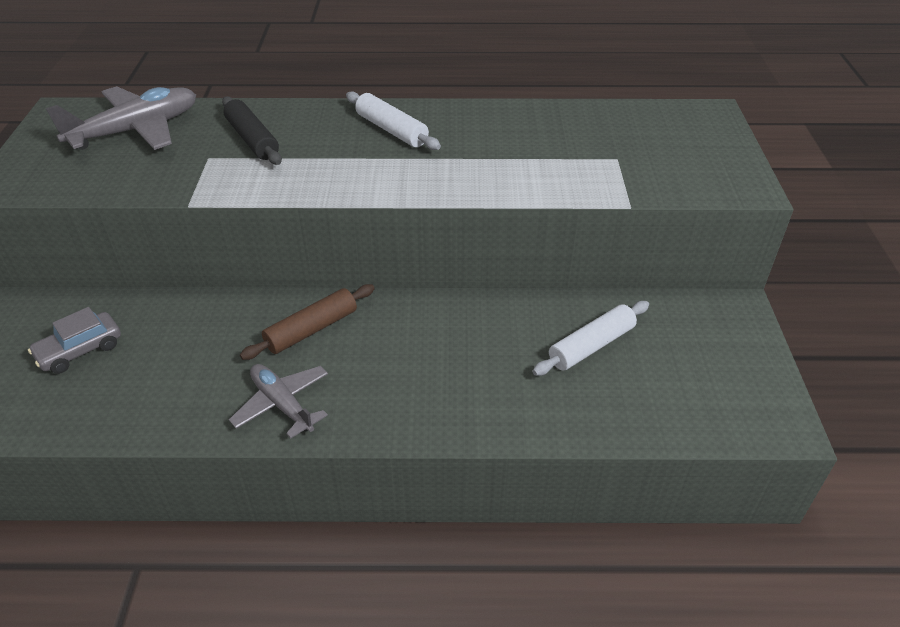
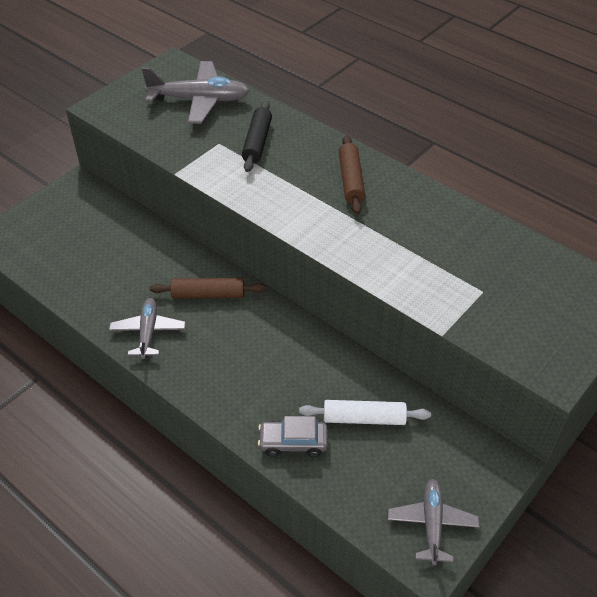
camera: 40 degrees right, 5 degrees up
(80, 350) = (83, 231): grey car -> grey car (293, 442)
(392, 130) = (351, 180): white rolling pin -> brown rolling pin
(747, 393) = (431, 524): none -> grey plane

